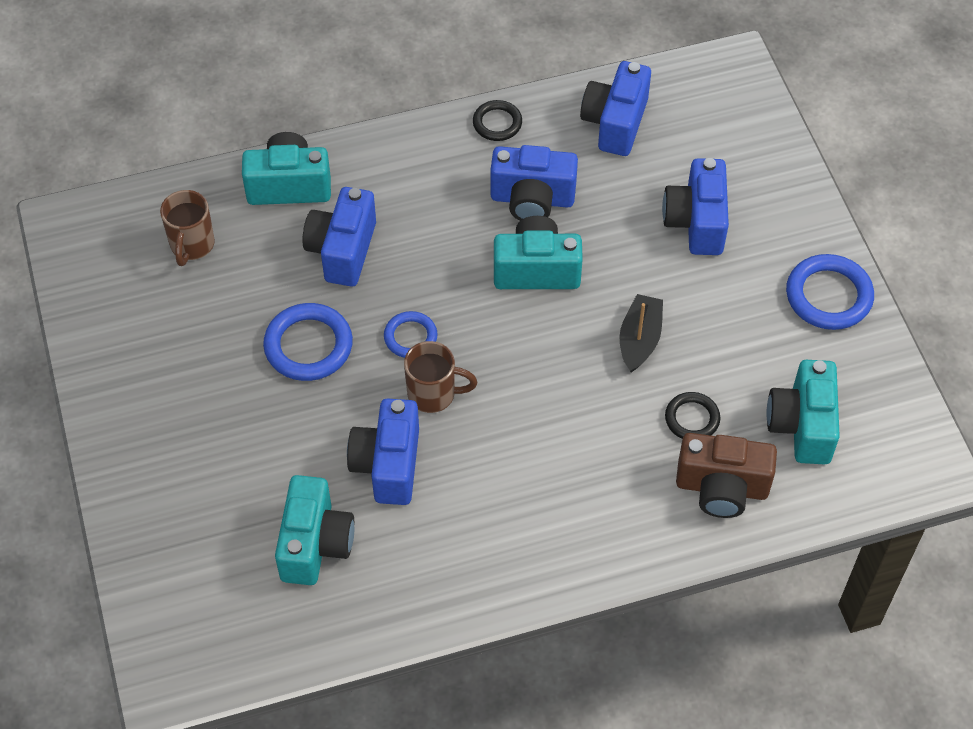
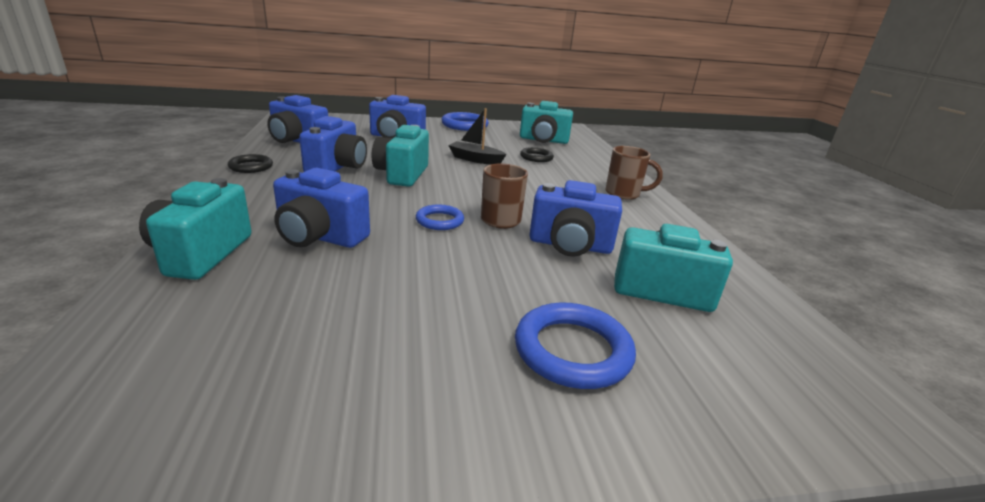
camera: 85 degrees left, 30 degrees down
(192, 245) = (214, 331): brown mug -> brown mug (624, 194)
(308, 346) = (426, 267): blue ring -> blue ring (572, 350)
(721, 488) = (583, 158): brown camera -> none

